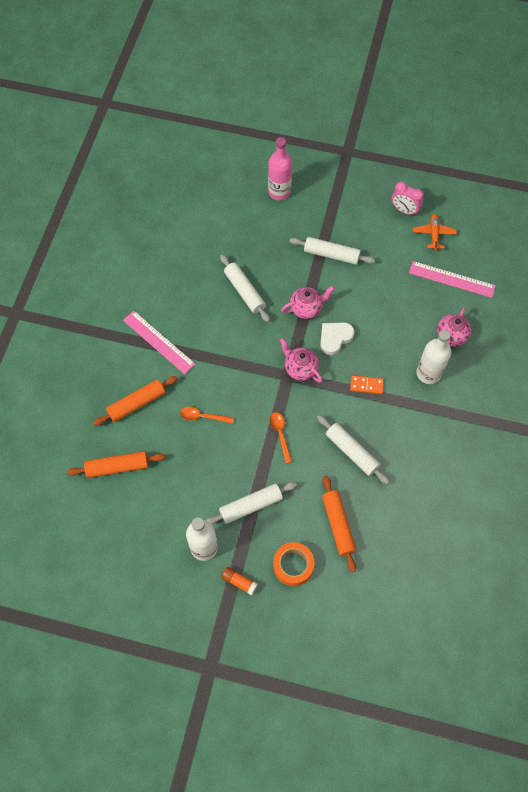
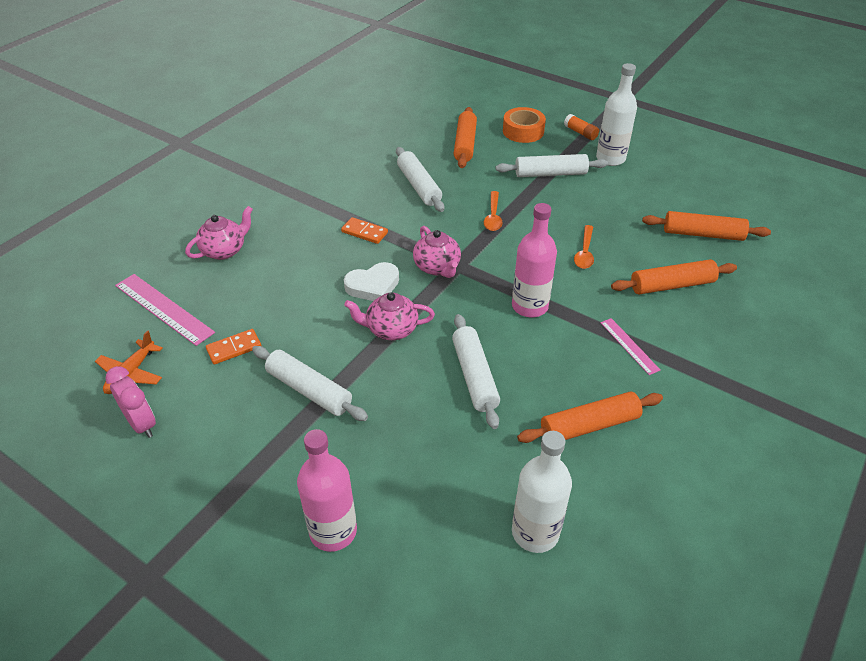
camera: 160 degrees left, 20 degrees down
(159, 342) = (629, 346): pink ruler -> pink ruler, size x0.57
(173, 281) = (589, 425): none -> orange rolling pin
(202, 416) = (584, 253): orange spoon -> orange spoon turned 75 degrees clockwise
(228, 354) = (529, 306): none -> pink bottle
(390, 266) = (234, 348): none -> orange domino
(428, 373) = (283, 225): white bottle -> white bottle (535, 532)

